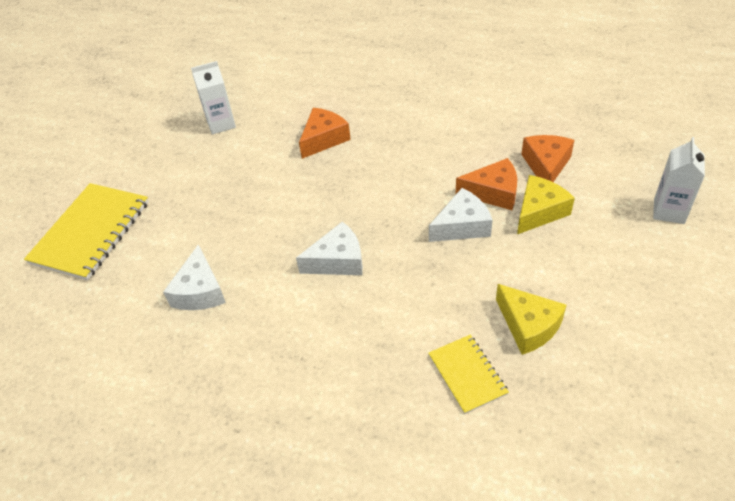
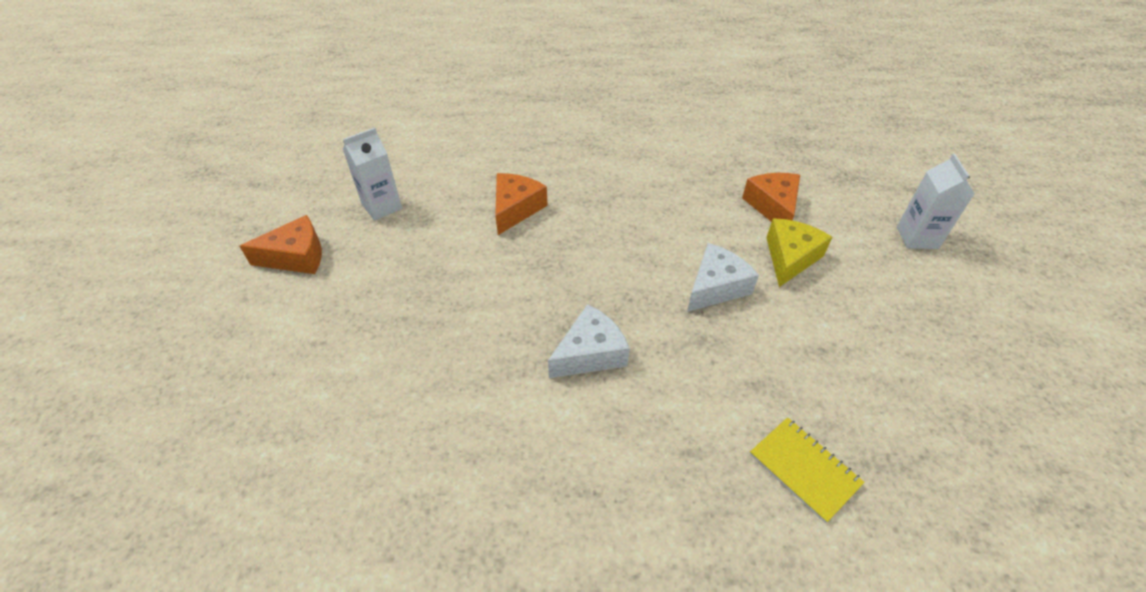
camera: 20 degrees left, 0 degrees up
(91, 232) = (244, 372): yellow notebook -> none
(200, 291) = (426, 426): white cheese -> none
(493, 192) = (732, 244): orange cheese -> orange cheese (296, 256)
(528, 326) = (842, 393): yellow cheese -> none

